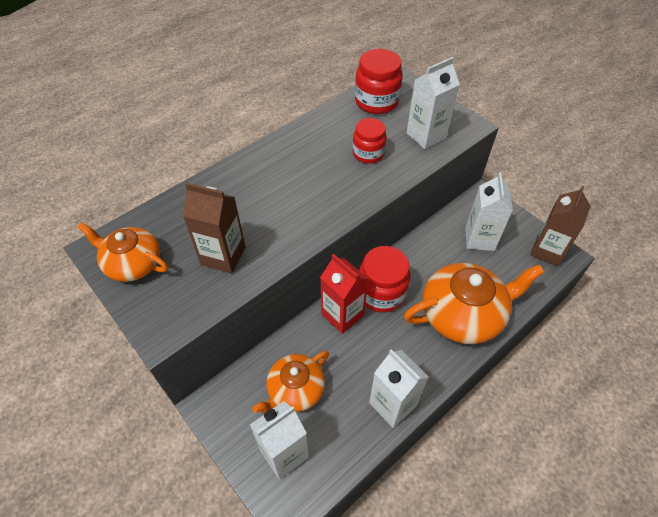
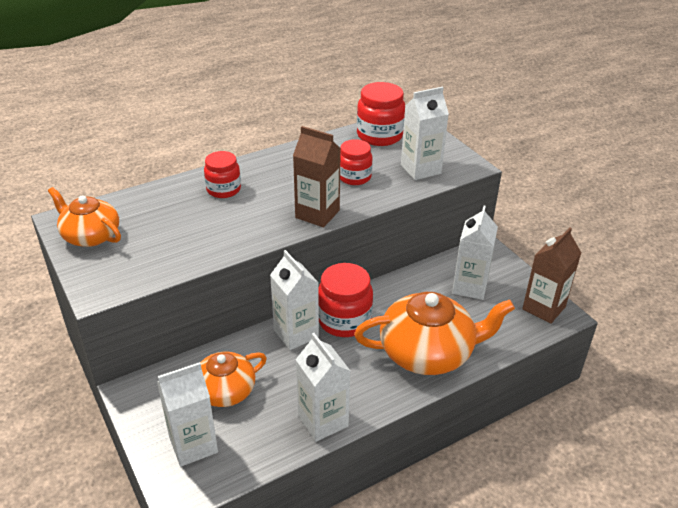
camera: 10 degrees right, 15 degrees down
(223, 256) = (178, 241): brown carton -> brown carton (317, 214)
(248, 186) = (223, 189): none -> red jar
(342, 315) = (296, 334): red carton -> white carton

